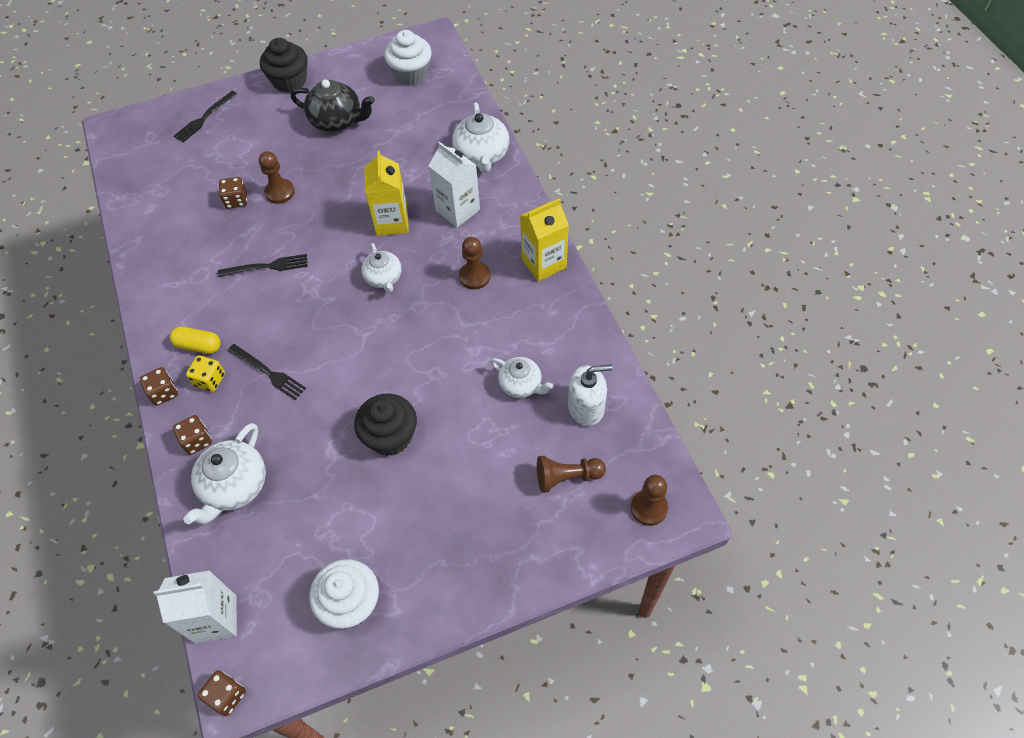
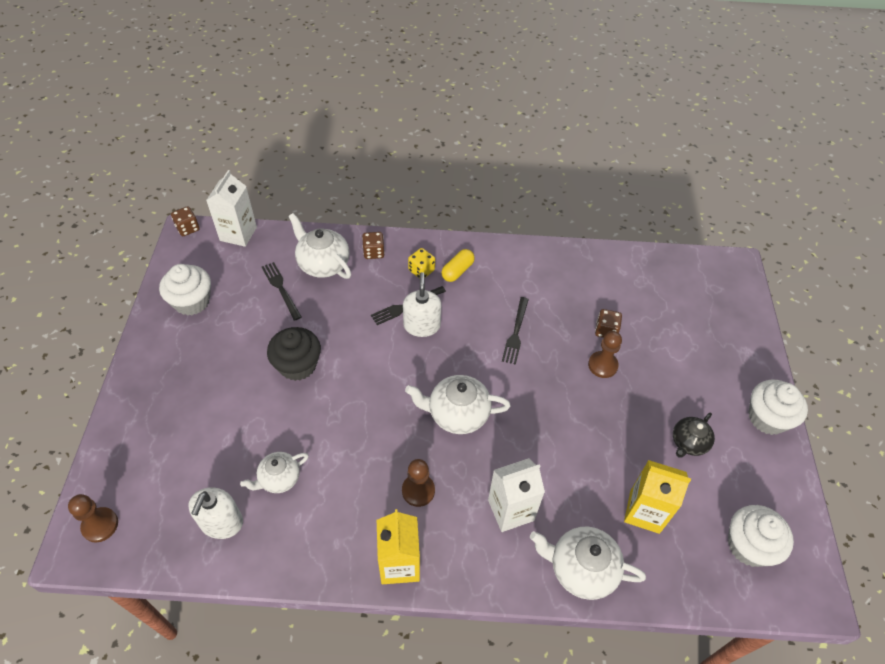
camera: 110 degrees right, 5 degrees down
(164, 393) = (426, 243): brown dice -> none
(204, 118) = (729, 333): black fork -> black fork (281, 289)
(289, 81) = (767, 418): black cupcake -> white cupcake
(290, 347) = (422, 325): none -> white soap dispenser
(337, 121) = (688, 443): black teapot -> black teapot, size x0.64
(384, 278) = (457, 414): white teapot -> white teapot, size x1.56
(392, 222) = (522, 444): yellow carton -> yellow carton (644, 511)
(567, 477) = (173, 474): brown pawn -> none

